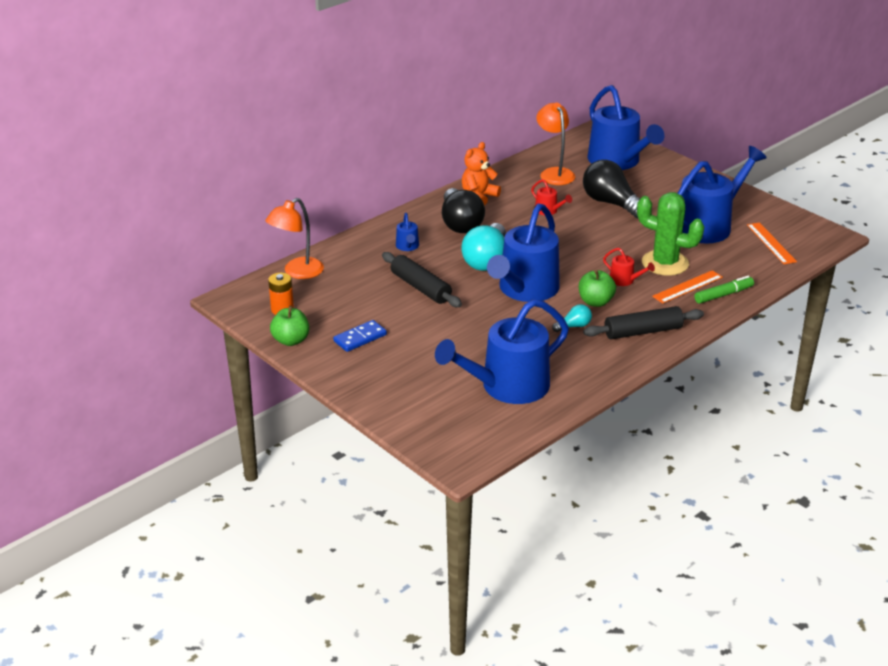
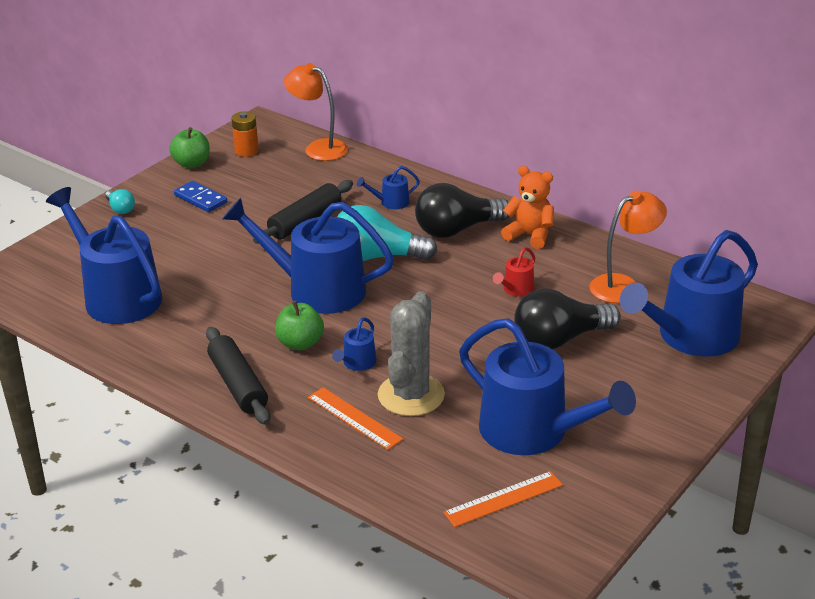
camera: 80 degrees right, 0 degrees up
(573, 326) = (242, 331): turquoise light bulb -> turquoise light bulb (120, 209)
(611, 203) = (560, 339): black light bulb -> black light bulb turned 150 degrees counterclockwise
(624, 280) = (357, 363): red watering can -> blue watering can
(665, 263) = (411, 395): green cactus -> grey cactus
(723, 295) = (341, 452): green marker -> none

